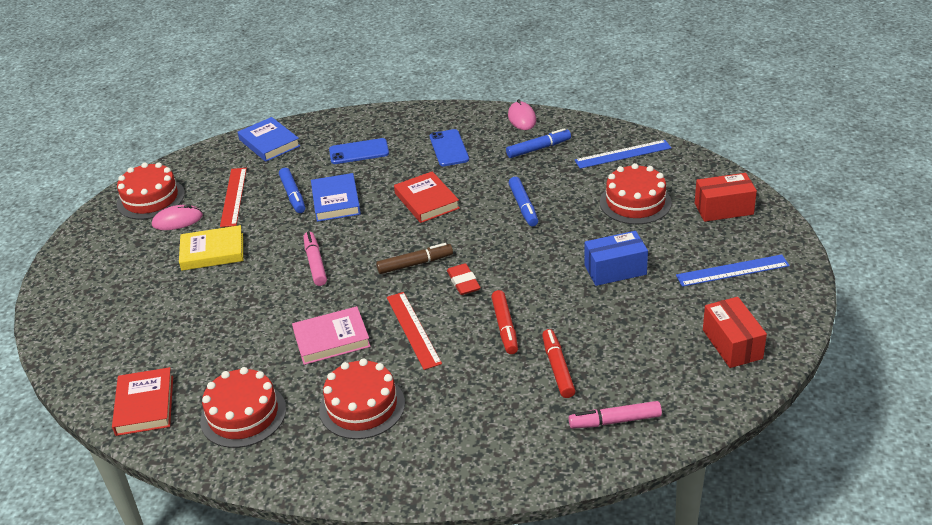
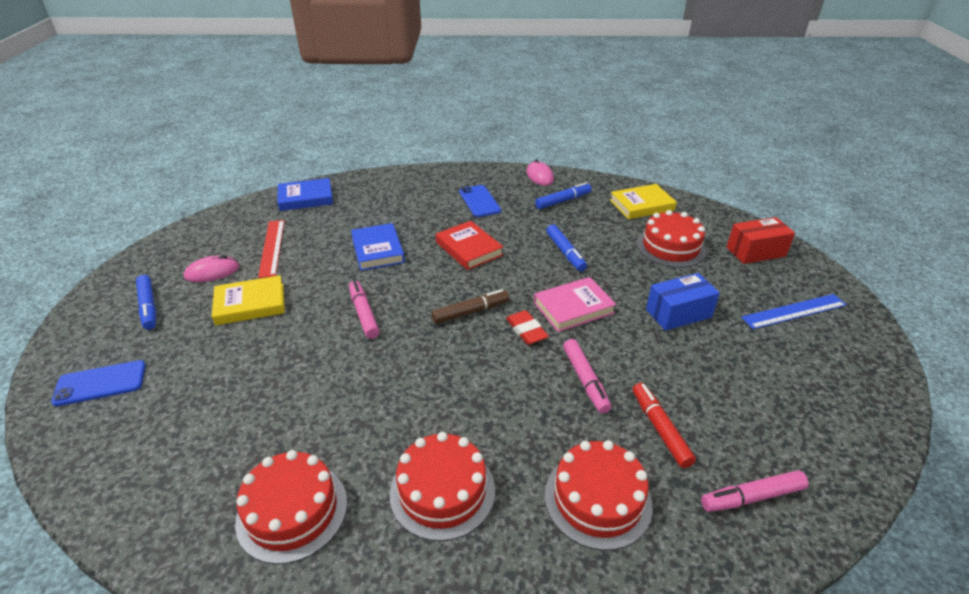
camera: 10 degrees left, 0 degrees up
(145, 405) = (162, 503): red book -> none
(150, 199) = (184, 251): red cake -> red cake (597, 499)
(269, 143) = (306, 198): blue book -> blue book turned 60 degrees counterclockwise
(293, 195) = (333, 245): blue marker -> blue marker (148, 307)
(331, 339) = (393, 402): pink book -> pink book (573, 308)
(359, 152) = (394, 205): blue phone -> blue phone (100, 383)
(413, 329) = (484, 387): red ruler -> none
(505, 327) = (585, 380): red marker -> pink marker
(623, 154) = (641, 205): blue ruler -> yellow book
(732, 344) = (835, 392): red box -> none

